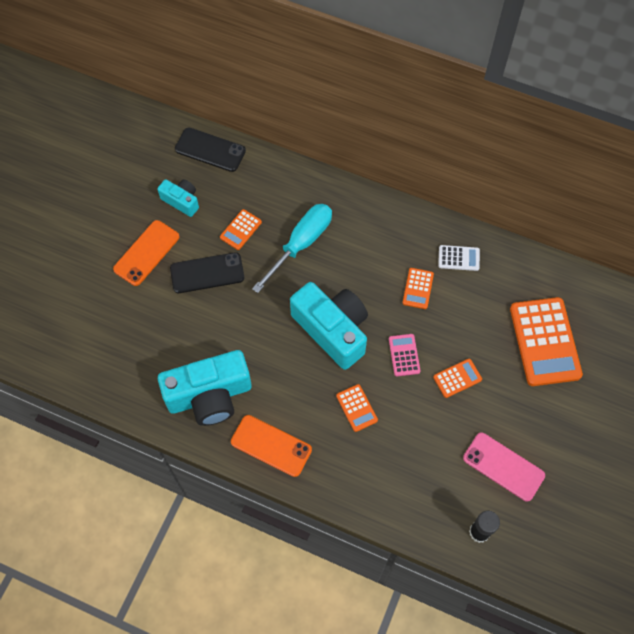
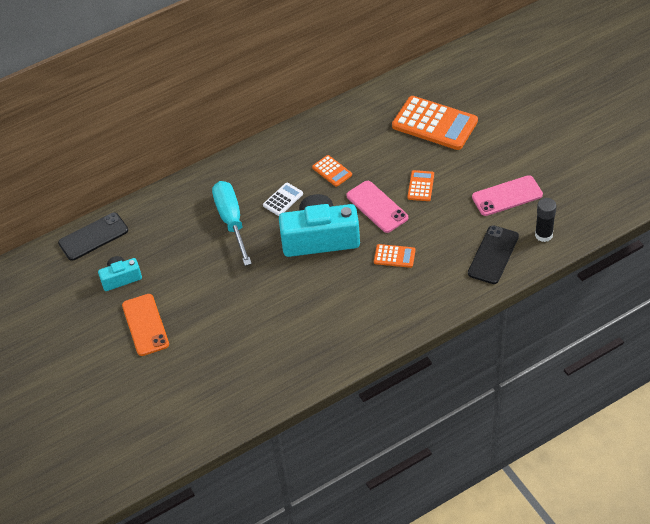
camera: 50 degrees left, 15 degrees down
(207, 273) = (201, 293): black phone -> black phone (493, 255)
(209, 396) = (307, 343): turquoise camera -> none
(241, 230) = (183, 252): orange calculator -> none
(271, 446) = (381, 324): orange phone -> none
(404, 355) = (377, 207): pink calculator -> pink phone
(458, 258) = (329, 135): white calculator -> white calculator (283, 199)

